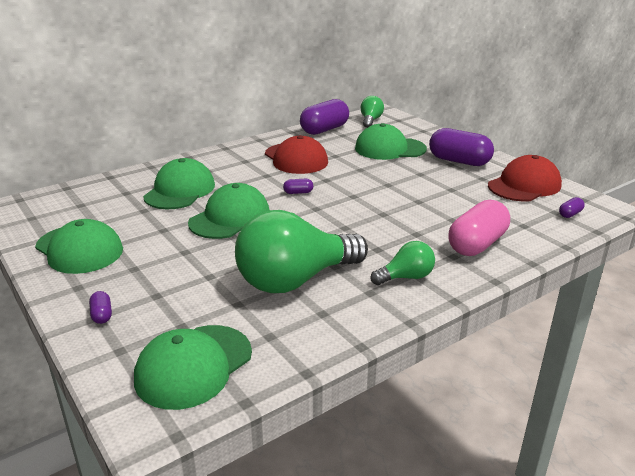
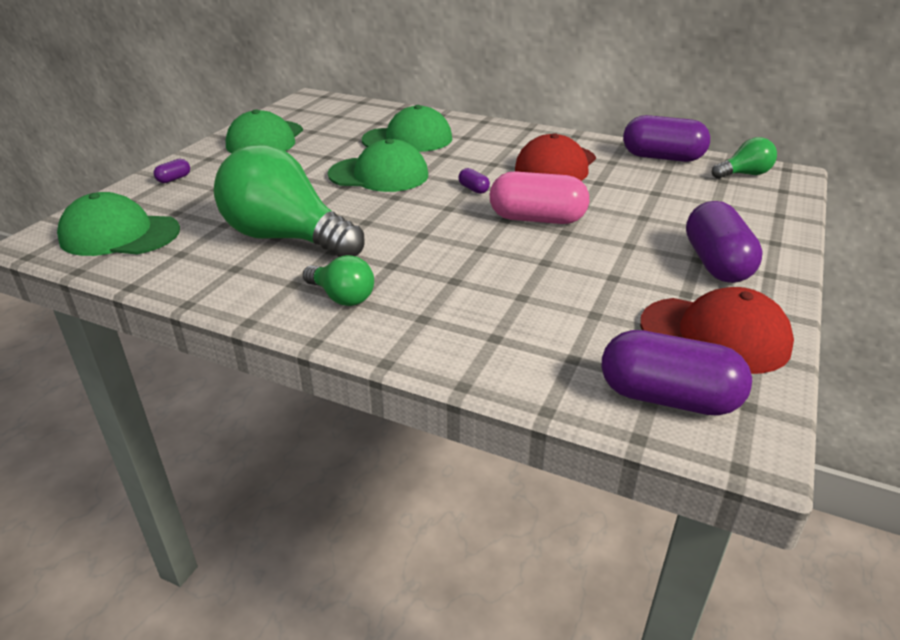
camera: 60 degrees right, 5 degrees up
(390, 149) = (674, 207): green cap -> none
(477, 244) = (471, 329): pink capsule -> pink capsule (537, 219)
(570, 214) = (668, 398): purple capsule -> purple capsule, size x2.36

